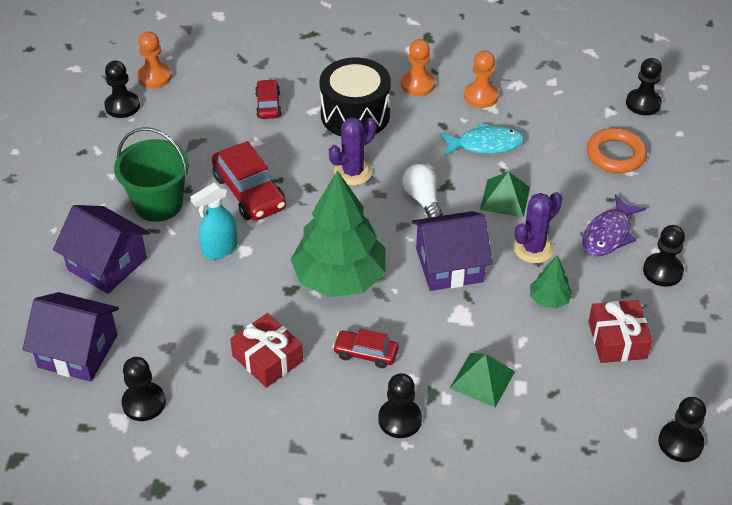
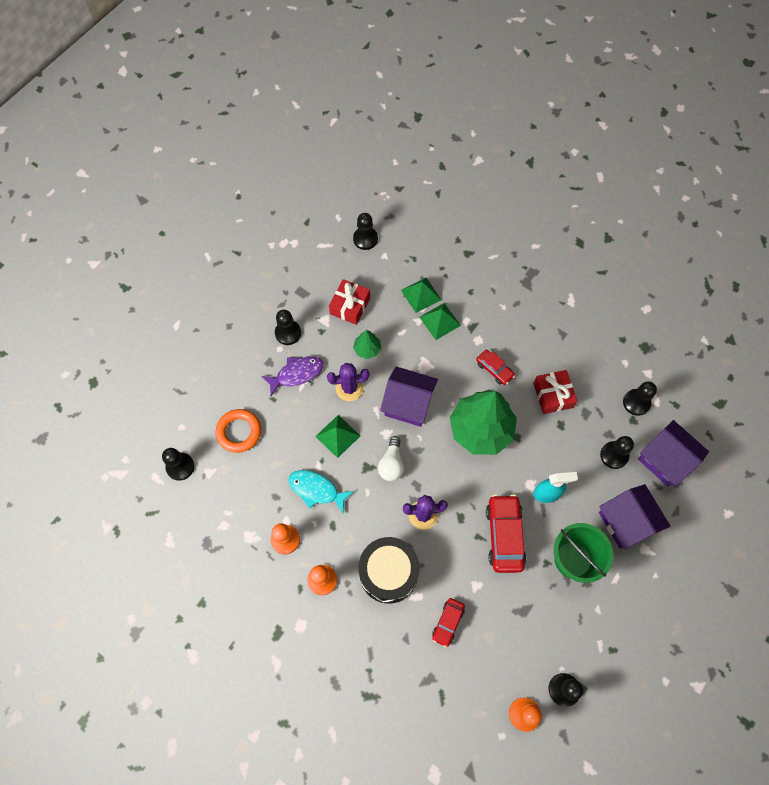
camera: 150 degrees left, 20 degrees up
(400, 419) = (498, 321): black pawn -> black pawn (614, 455)
(535, 402) = (421, 295): none -> green pyramid

